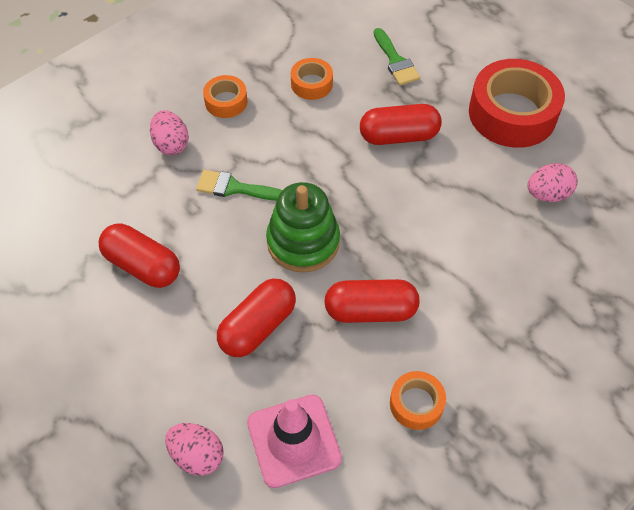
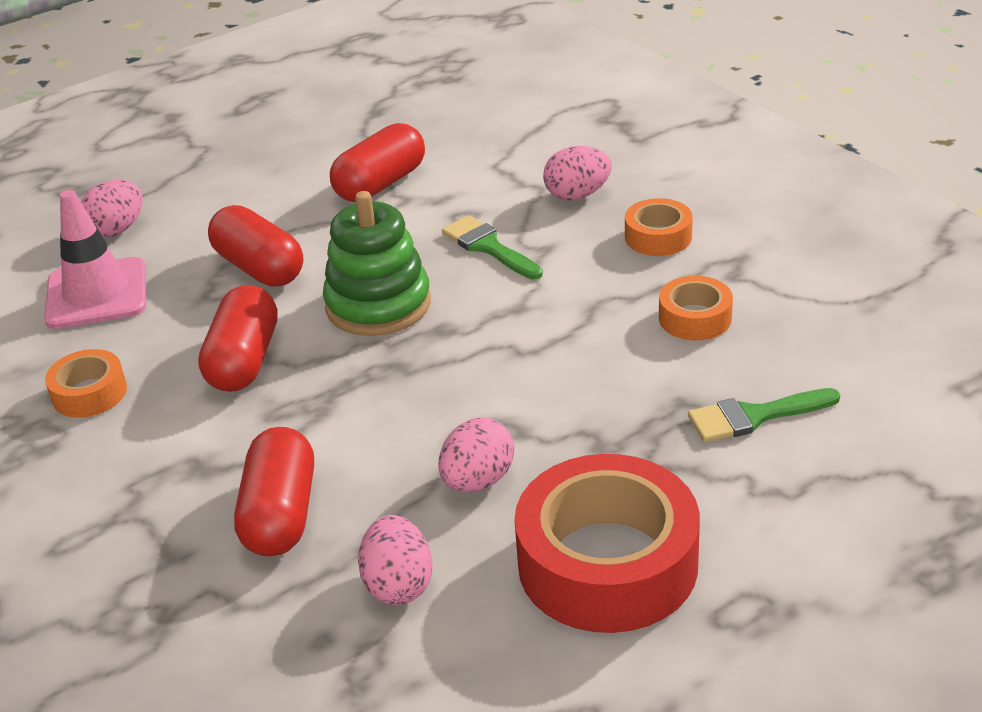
camera: 100 degrees right, 20 degrees down
(234, 188) = (488, 247): green brush -> green brush turned 60 degrees counterclockwise
(399, 136) = (566, 408): red capsule -> red capsule (280, 514)
(464, 169) = (478, 481): none -> pink egg

